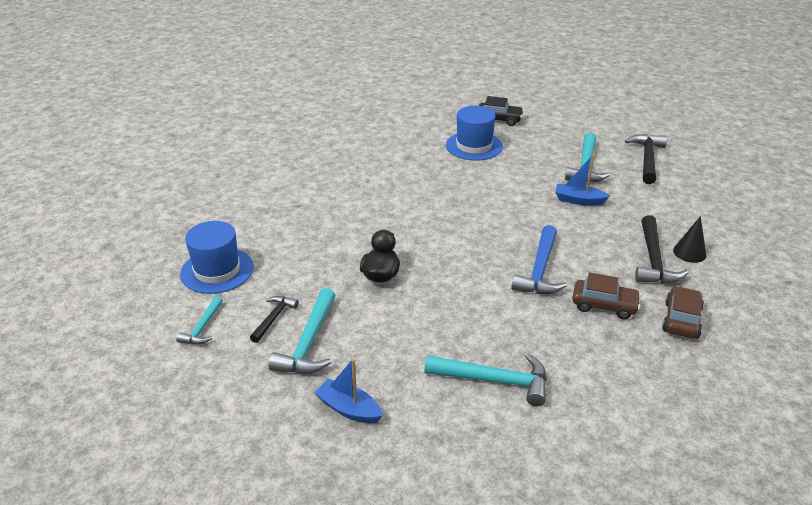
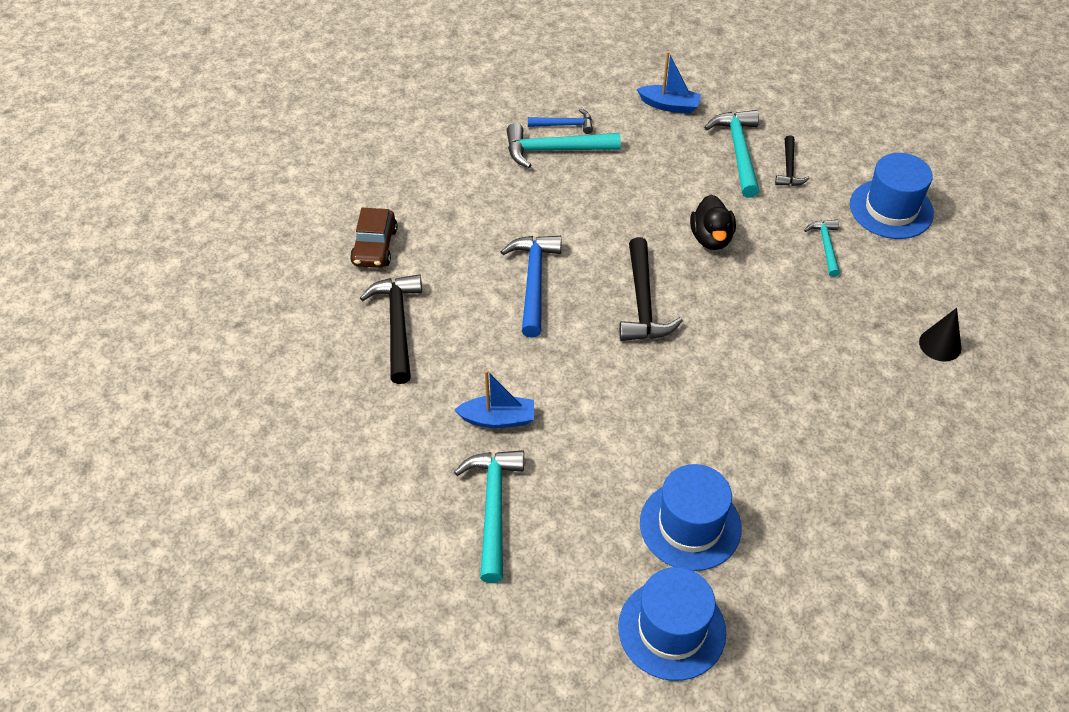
camera: 165 degrees right, 15 degrees up
(202, 327) = (848, 147): turquoise hammer -> turquoise hammer (826, 246)
(475, 408) = (564, 125): none -> blue hammer
(499, 119) = (671, 629): black car -> blue hat
(604, 305) = (457, 248): brown car -> none
(647, 159) = (389, 555): black hammer -> black hammer (642, 302)
(689, 252) = (350, 347): black cone -> black cone (940, 345)

